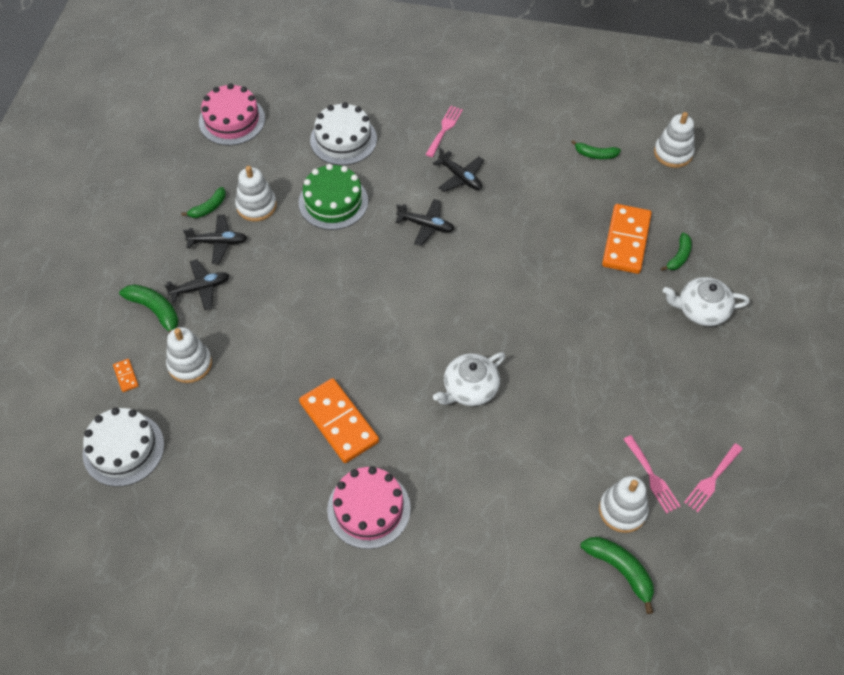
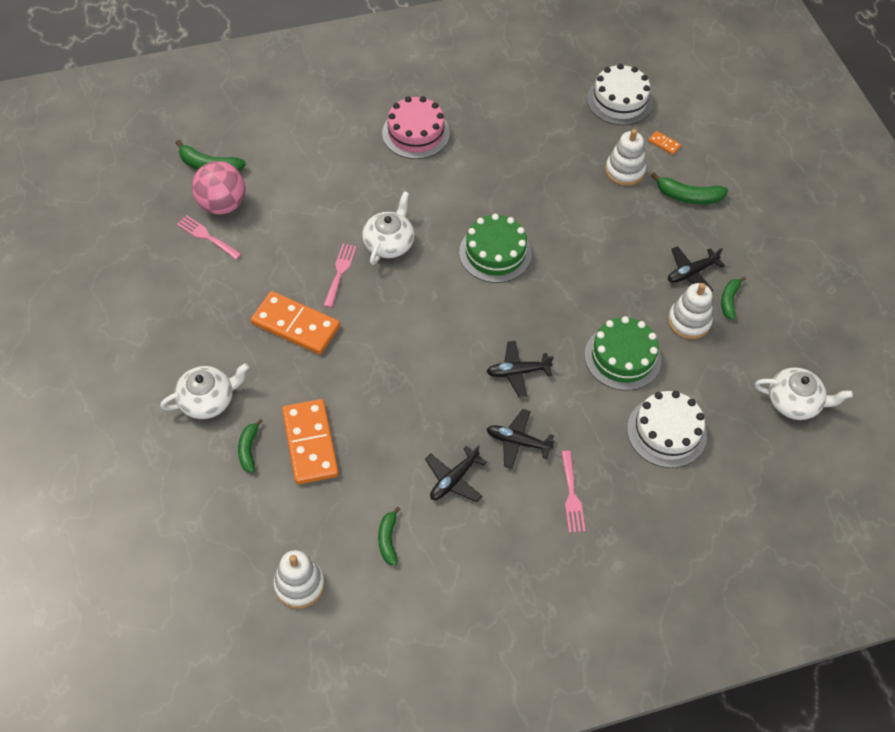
camera: 150 degrees right, 0 degrees up
(200, 288) = (669, 229): black plane -> black plane (454, 479)
(232, 120) = (794, 402): pink cake -> white teapot
(338, 422) = (477, 177): orange domino -> orange domino (296, 325)
(375, 334) = (495, 253): none -> green cake
(595, 154) = (388, 540): green banana -> green banana turned 75 degrees counterclockwise
(622, 510) = (222, 204): white stacking toy -> pink ball
(712, 480) = (156, 253): pink fork -> pink fork (340, 272)

